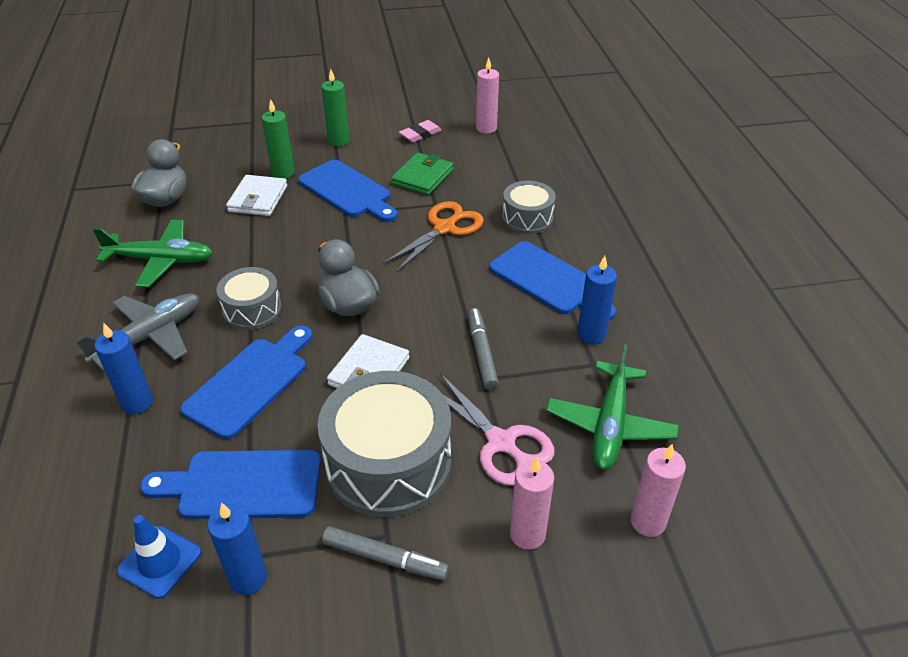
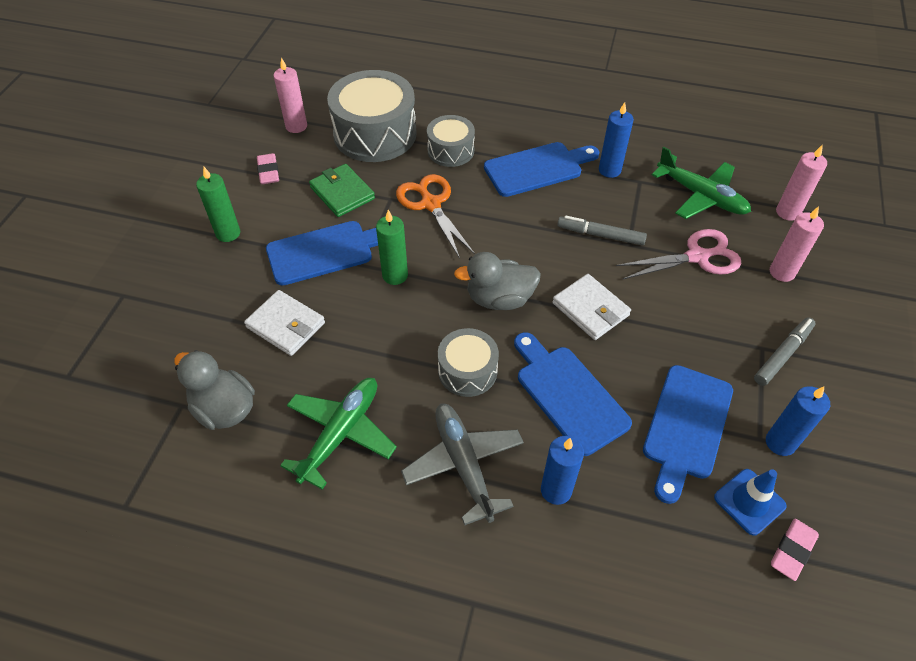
camera: 65 degrees left, 10 degrees up
(104, 614) = (792, 550): none -> pink eraser
(283, 173) = (253, 293): green candle -> green candle (395, 275)
(388, 463) = (695, 326): grey drum -> grey drum (375, 134)

